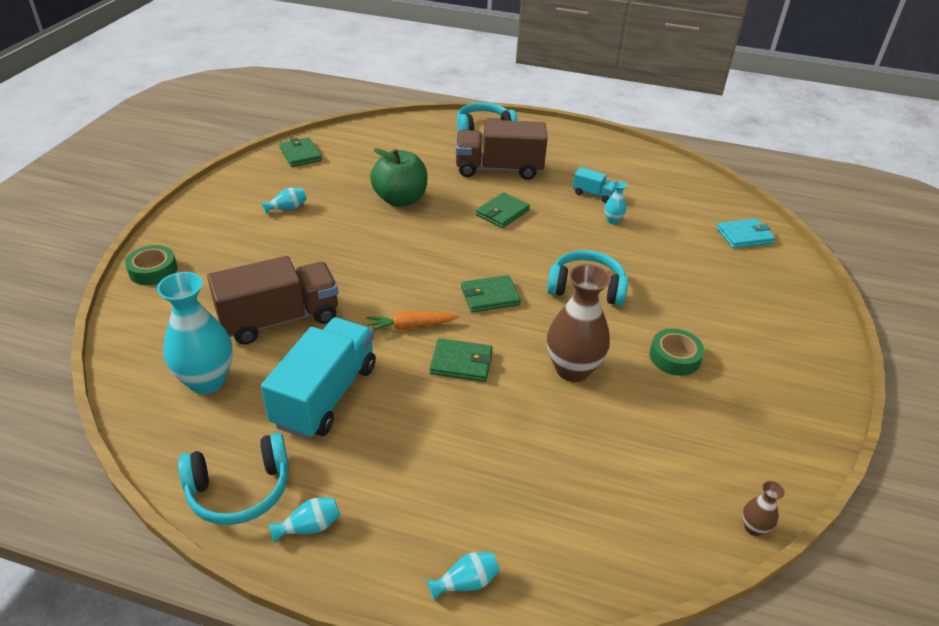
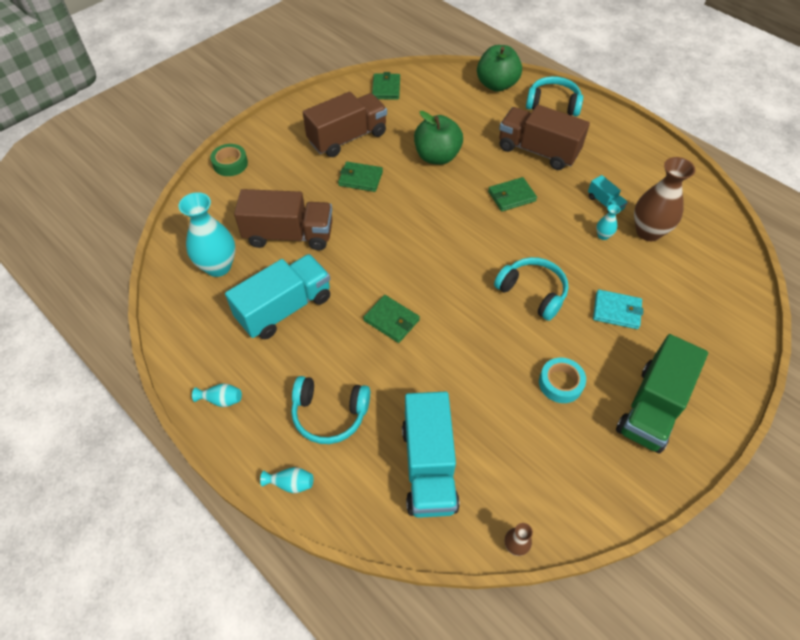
camera: 30 degrees right, 15 degrees up
(239, 489) = (196, 355): turquoise headphones -> turquoise headphones (329, 414)
(287, 208) = (347, 138): turquoise vase -> brown truck
(411, 326) = (375, 275): orange carrot -> none
(417, 126) = (496, 85): none -> green apple
(489, 296) = (449, 271): green wallet -> green wallet (360, 178)
(572, 370) = (470, 360): brown vase -> brown vase (648, 232)
(608, 491) = (428, 466): none -> turquoise truck
(674, 357) = (560, 383): green tape -> turquoise tape
(744, 236) = (717, 294): turquoise wallet -> turquoise wallet (616, 311)
(769, 346) = (652, 407): none -> green truck

